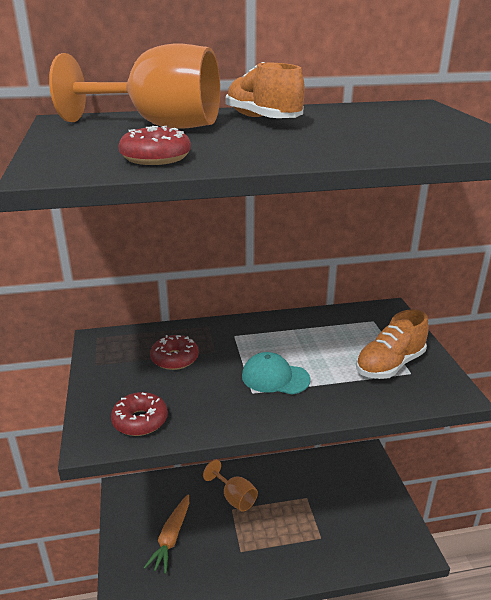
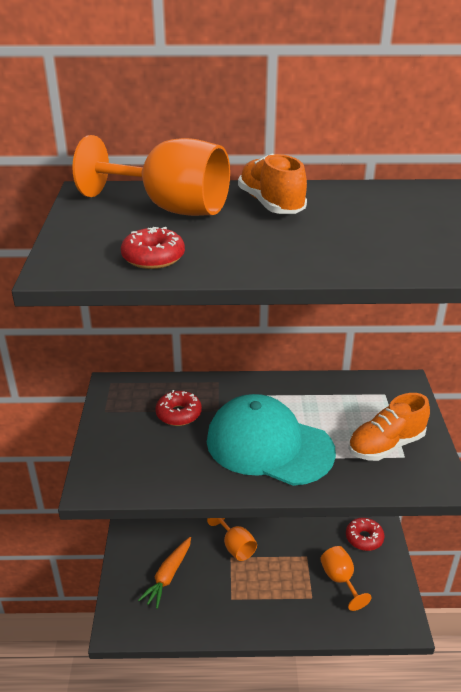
camera: 10 degrees right, 5 degrees up
(140, 421) = (135, 473): red donut -> red donut (364, 538)
(275, 377) = (269, 445): turquoise cap -> turquoise cap, size x1.98
(344, 516) = (340, 580): none -> orange goblet

